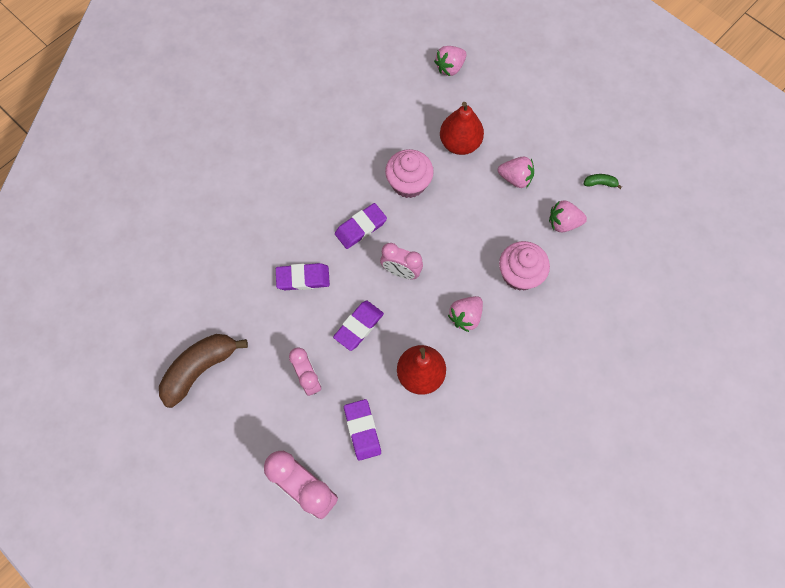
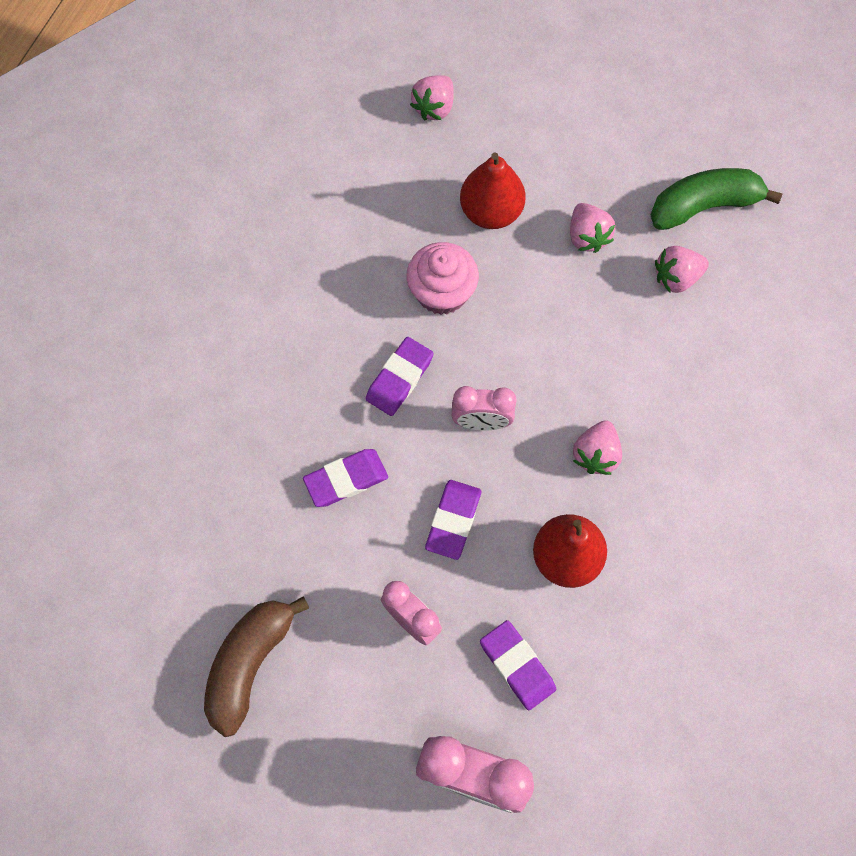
camera: 20 degrees left, 0 degrees up
(515, 178) = (587, 237): pink strawberry -> pink strawberry turned 75 degrees clockwise
(519, 274) = (646, 369): pink cupcake -> none
(600, 183) = (704, 206): green banana -> green banana, size x2.40

